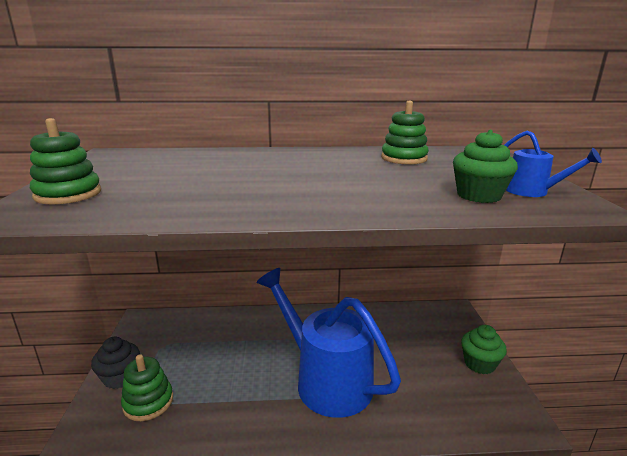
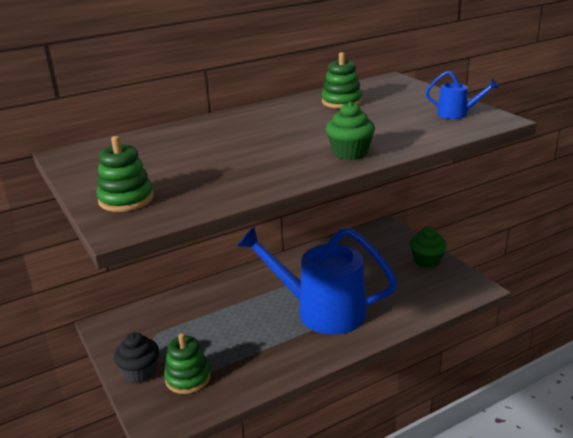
camera: 25 degrees left, 5 degrees up
(478, 195) = (427, 125): green cupcake -> green cupcake (350, 153)

